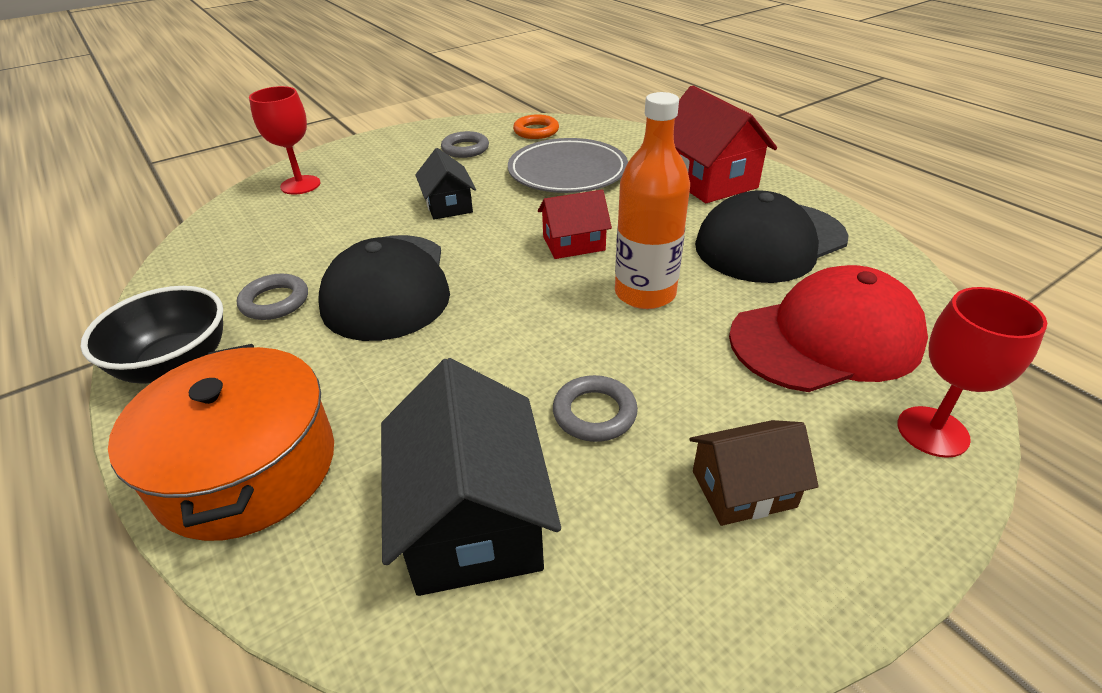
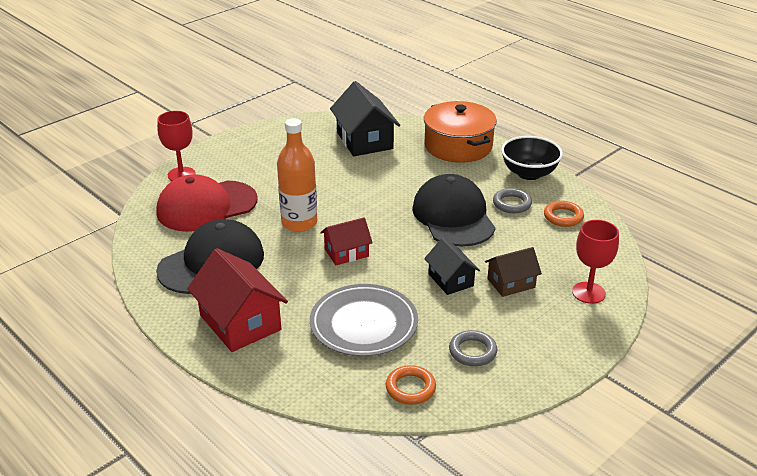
camera: 170 degrees right, 5 degrees down
(220, 274) = (563, 217): none -> orange ring
(594, 413) = (324, 170): grey ring -> none
(743, 489) = (266, 154): brown house -> brown house (511, 283)

